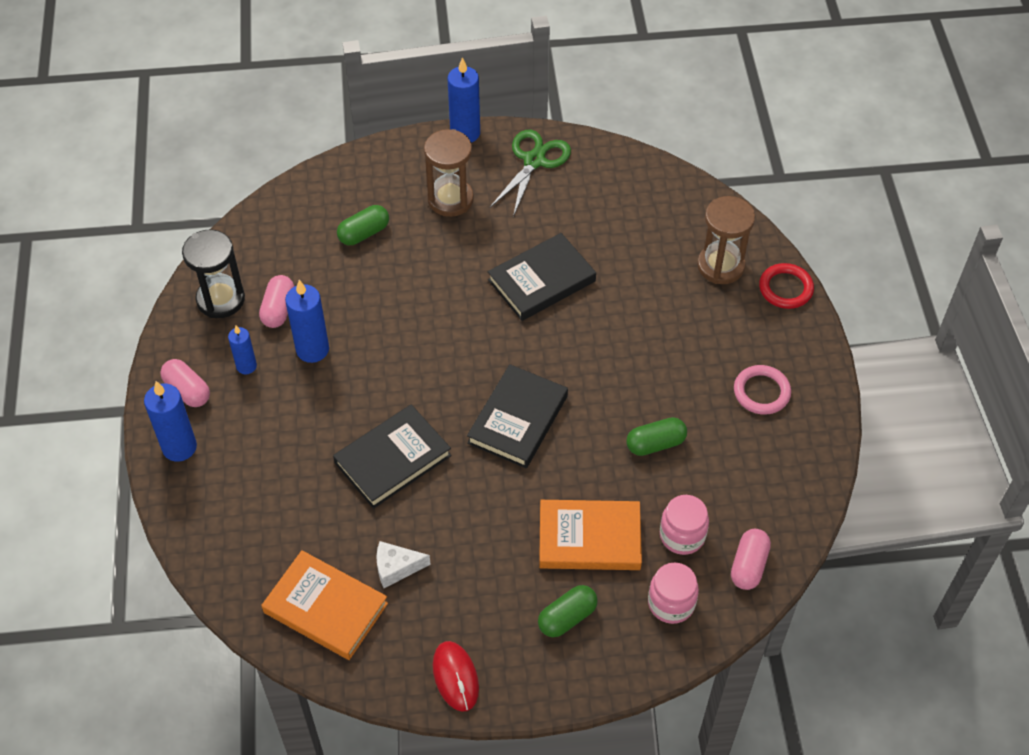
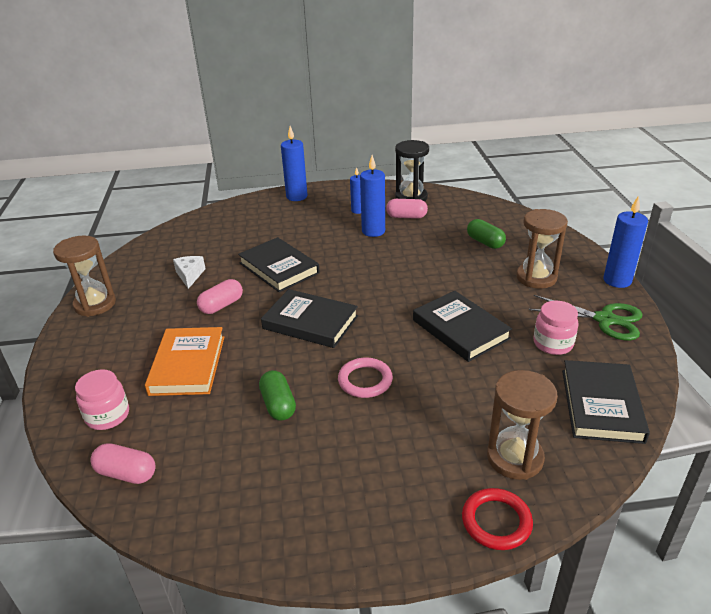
camera: 90 degrees right, 20 degrees down
(187, 390) = (338, 195): pink capsule -> pink capsule (221, 305)
(325, 608) = (169, 252): orange book -> none
(455, 677) = (95, 304): red mouse -> brown hourglass
(567, 617) = (119, 354): green capsule -> none
(658, 194) = (601, 405): none -> black book
(682, 535) = (174, 423): pink jar -> pink jar (553, 344)
(761, 392) = (338, 491): pink ring -> pink ring (365, 380)

